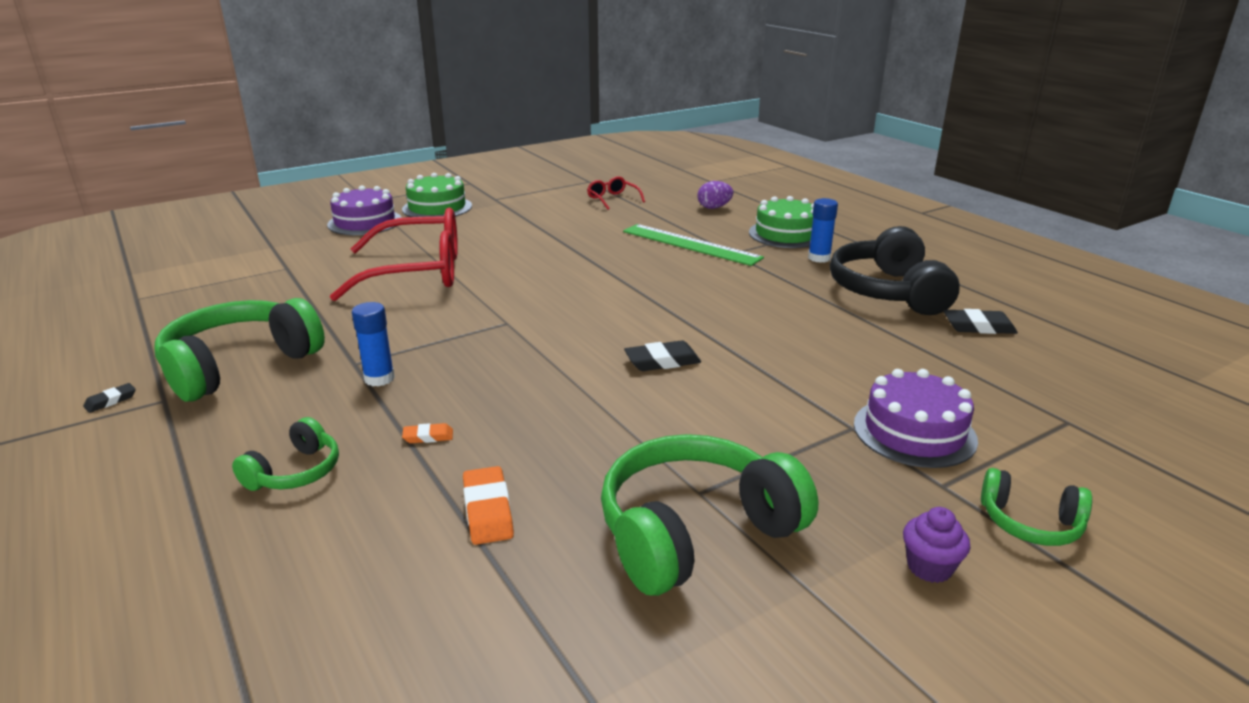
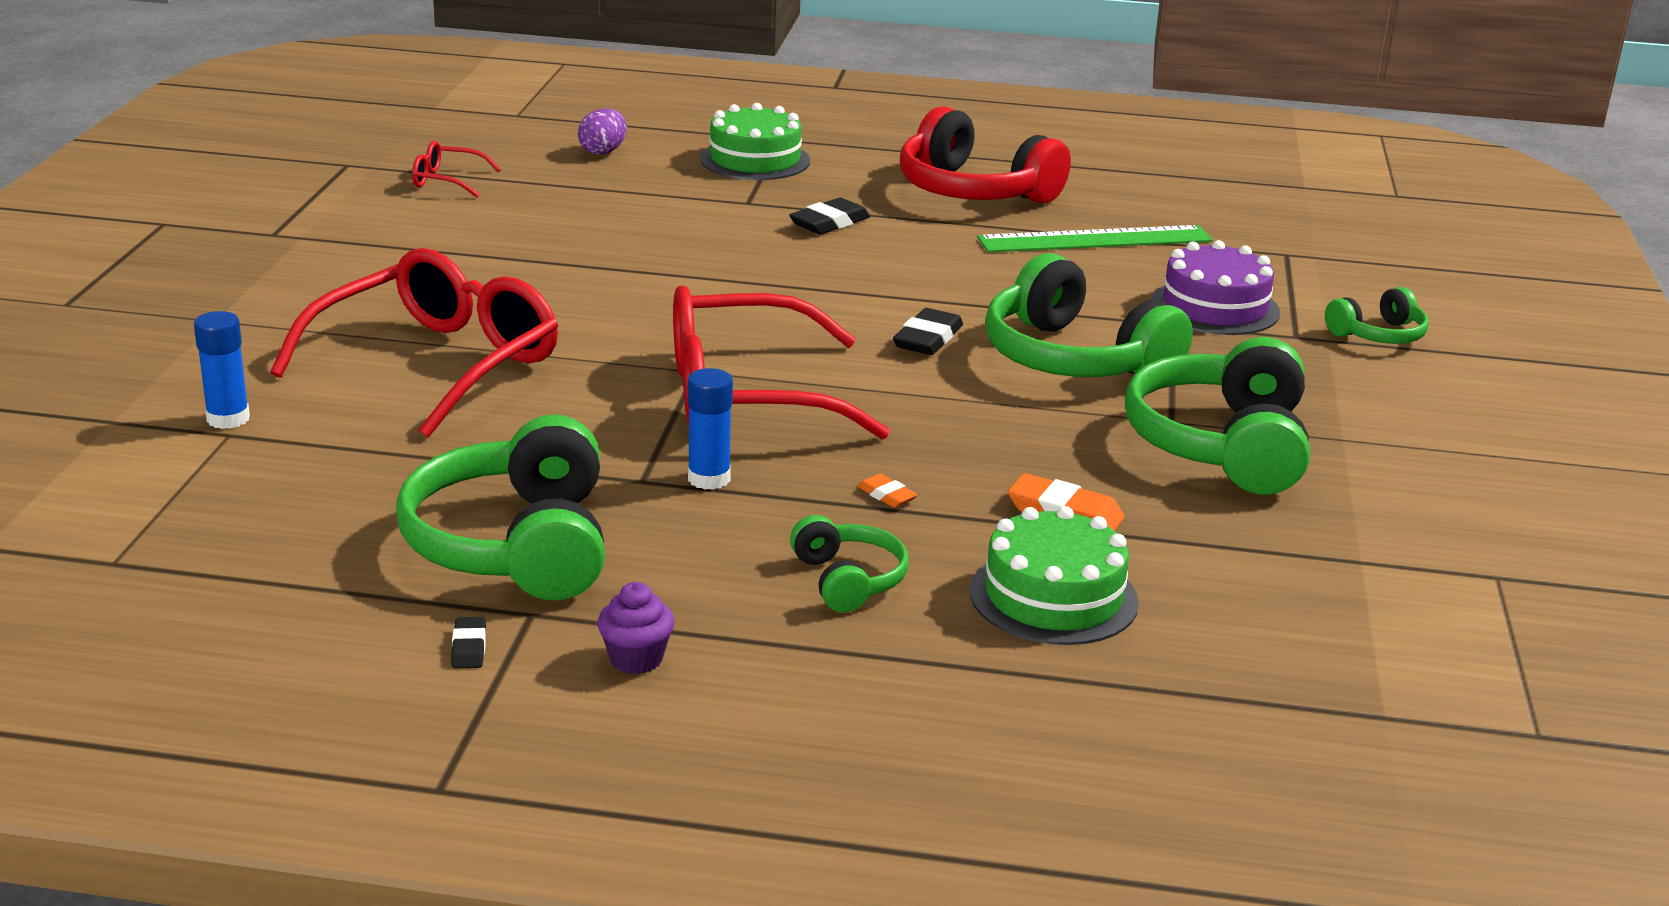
camera: 50 degrees left, 0 degrees up
(365, 222) = (160, 335): purple cake -> none
(428, 436) = (886, 495): orange eraser -> orange eraser turned 75 degrees counterclockwise
(437, 207) = (217, 276): green cake -> green cake (1053, 597)
(498, 346) = (746, 395): none -> red glasses
(690, 244) = (682, 208): green ruler -> green ruler (1095, 240)
(725, 416) = (1074, 359): none -> green headphones
(819, 258) = (844, 177): blue glue stick -> blue glue stick (228, 419)
(888, 291) = (973, 191): black headphones -> red headphones
(929, 567) = (1377, 390): purple cupcake -> purple cupcake (636, 659)
(978, 327) = (1101, 198): black eraser -> black eraser (829, 223)

